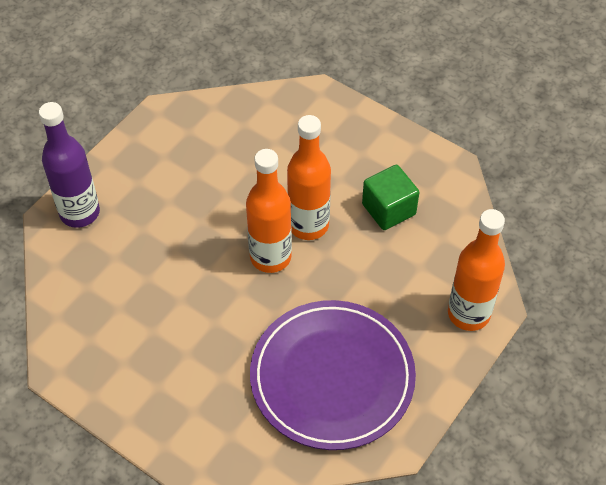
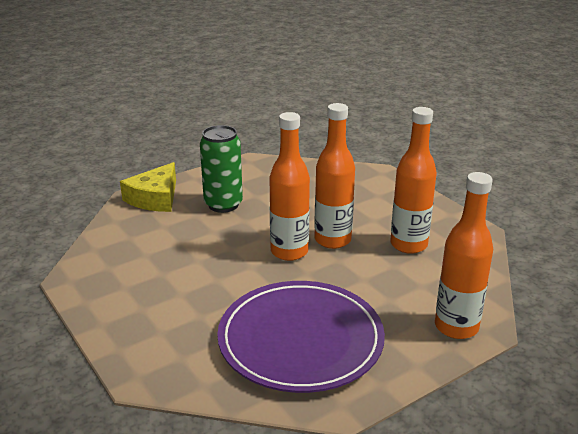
camera: 20 degrees right, 25 degrees down
(80, 213) = (155, 198): purple bottle -> yellow cheese
(164, 201) = (223, 204): none -> green can
(388, 209) = (408, 245): green cube -> orange bottle

